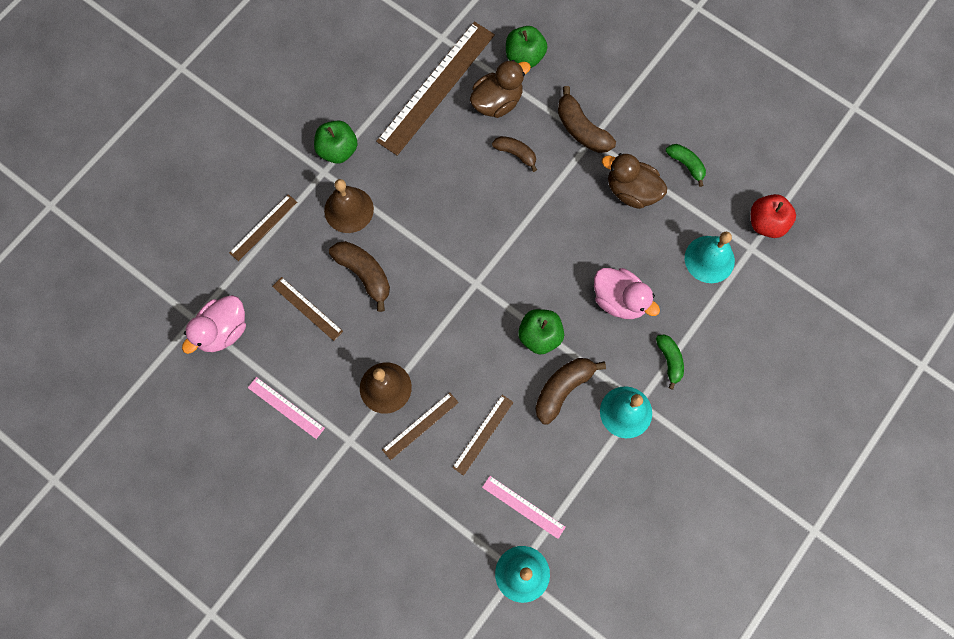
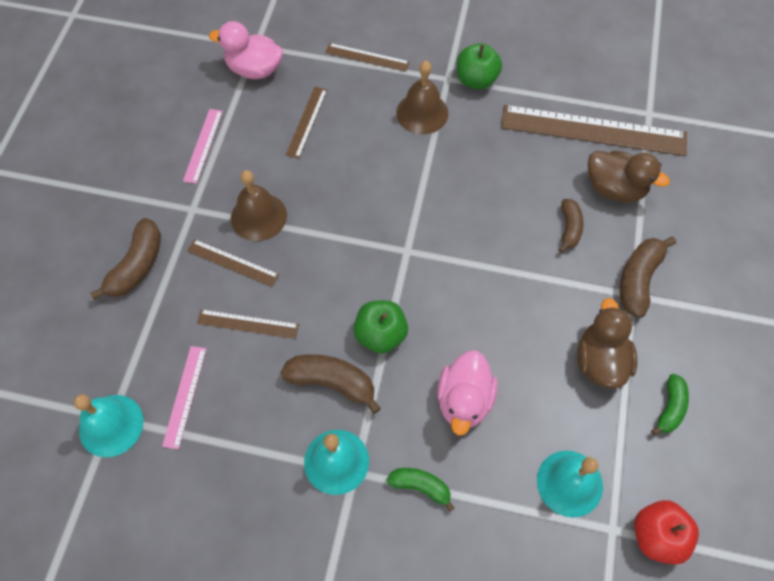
camera: 65 degrees right, 10 degrees down
(364, 274) = (364, 152): brown banana -> brown banana (137, 266)
(524, 56) = (682, 192): green apple -> none
(669, 360) = (420, 486): green banana -> green banana turned 120 degrees counterclockwise

